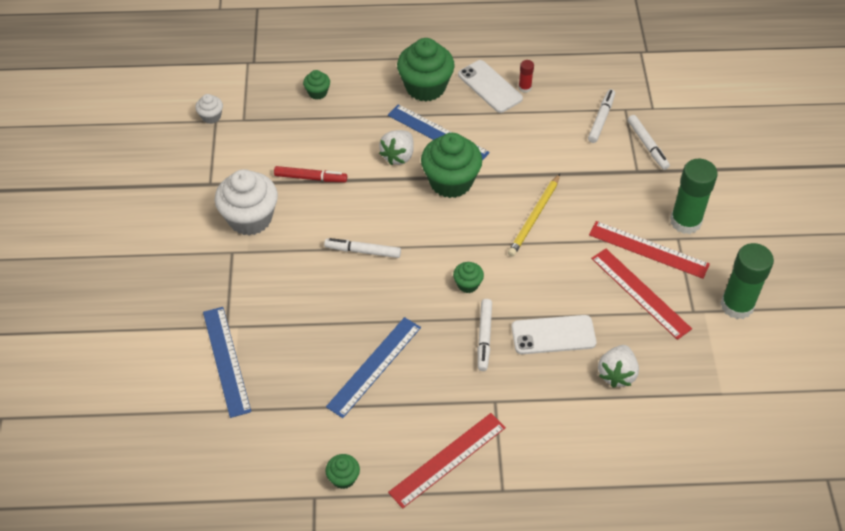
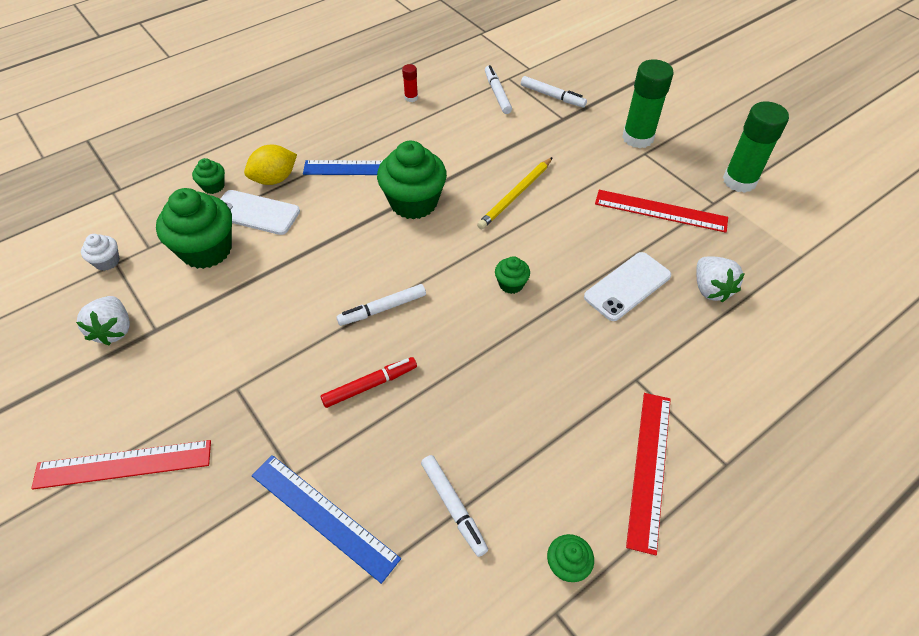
camera: 35 degrees left, 0 degrees up
(250, 218) = (231, 341): white cupcake -> none
(310, 178) = (269, 267): red marker -> red marker (370, 385)
(364, 109) = (274, 179): none -> yellow lemon
(374, 366) = (493, 418): blue ruler -> none
(398, 156) = (344, 204): white strawberry -> white strawberry (114, 330)
(425, 87) = (320, 135): green cupcake -> green cupcake (206, 250)
(484, 337) = (571, 324): white marker -> white marker (453, 507)
(490, 86) = (379, 110): white phone -> white phone (256, 213)
(534, 217) = (515, 195): yellow pencil -> yellow pencil turned 45 degrees clockwise
(648, 249) = (632, 173): red ruler -> red ruler (123, 464)

